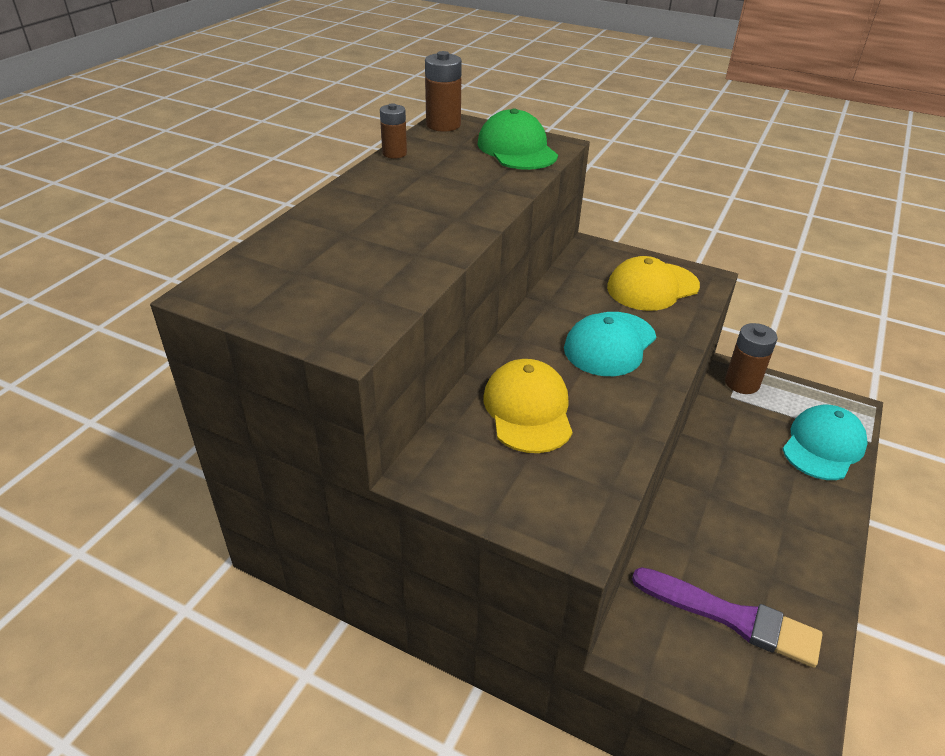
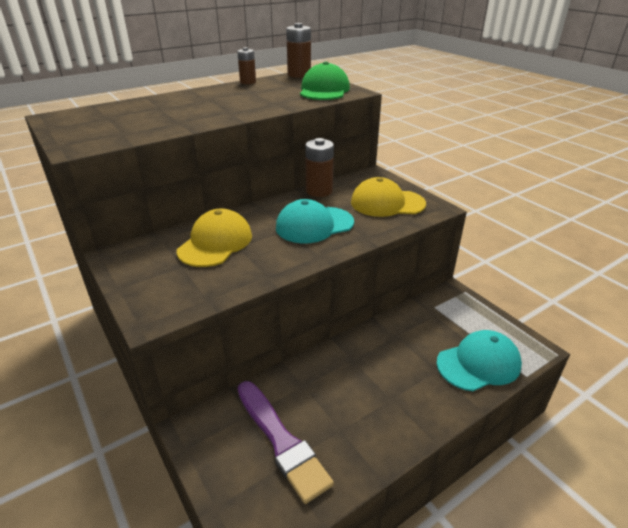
camera: 30 degrees right, 5 degrees down
(742, 383) = (452, 302): brown battery -> brown battery (319, 191)

